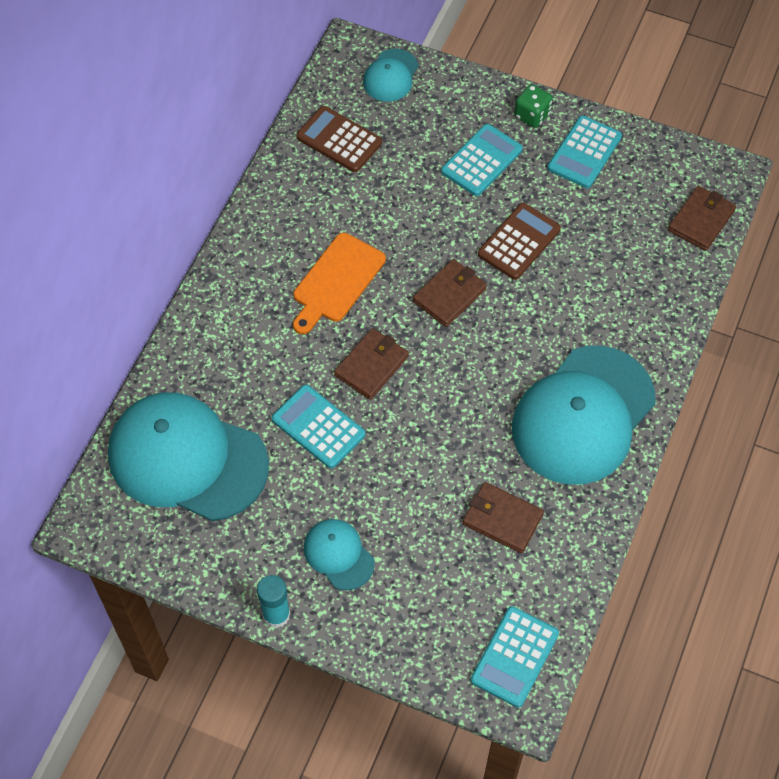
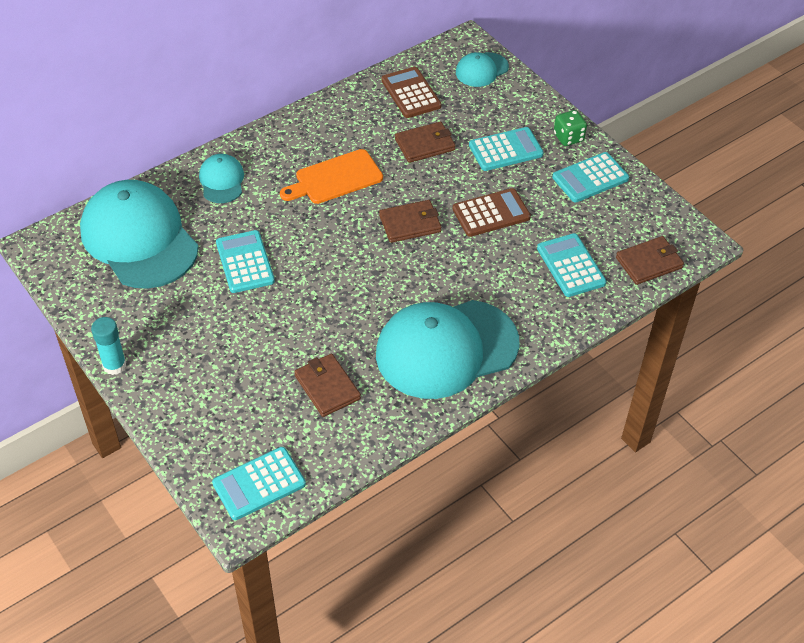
camera: 30 degrees right, 10 degrees down
(338, 555) = (190, 350): turquoise cap -> turquoise cap (222, 181)
(371, 366) = (315, 242): brown wallet -> brown wallet (425, 145)
(633, 261) = (571, 266): none -> turquoise calculator

